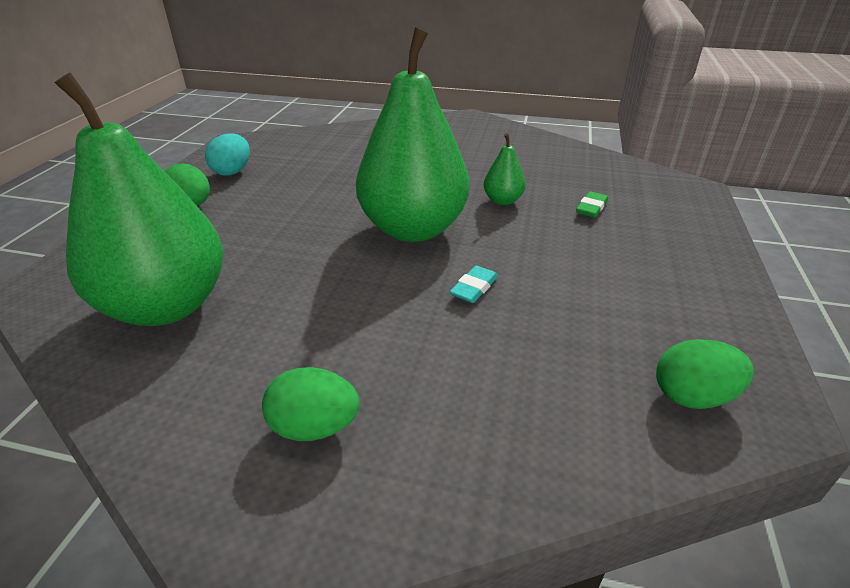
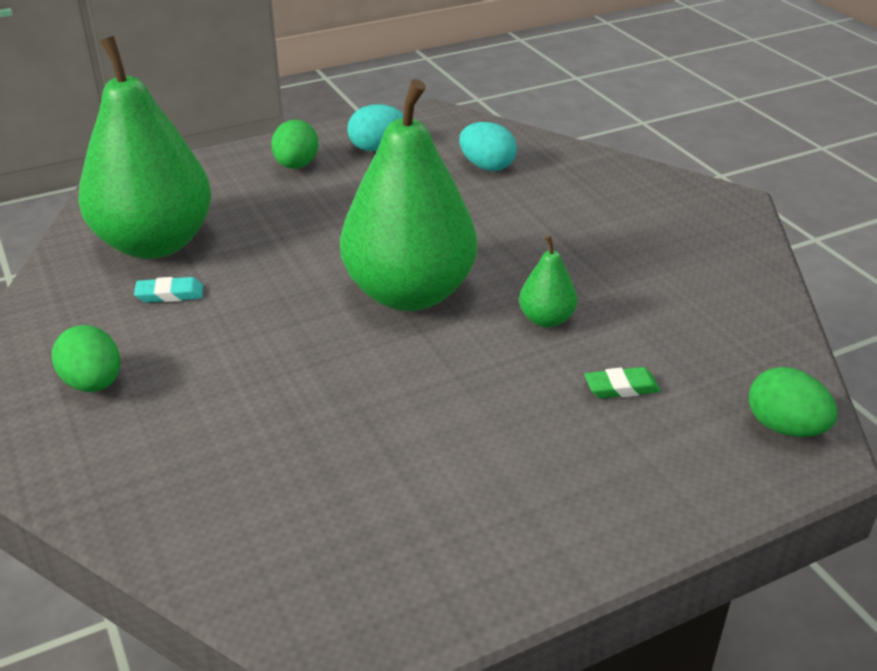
camera: 50 degrees right, 0 degrees up
(324, 152) = (487, 166): none -> turquoise egg
(474, 288) = (351, 376): turquoise eraser -> turquoise eraser (170, 294)
(692, 396) = (323, 579): green egg -> green egg (784, 427)

